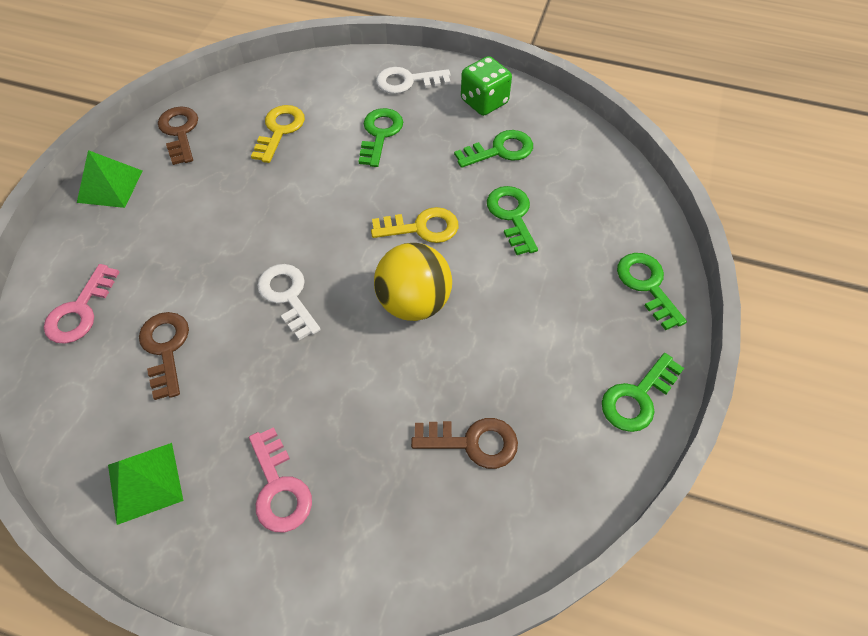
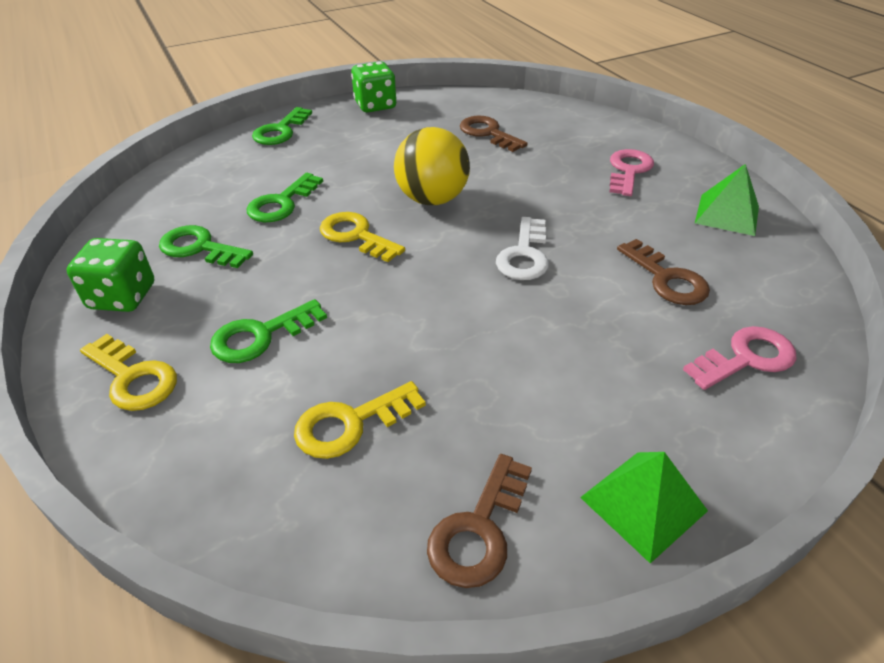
camera: 135 degrees left, 15 degrees down
(165, 349) = (666, 278): brown key -> brown key turned 60 degrees counterclockwise
(407, 81) = (133, 378): white key -> yellow key
(637, 397) = (375, 105): green key -> green dice

